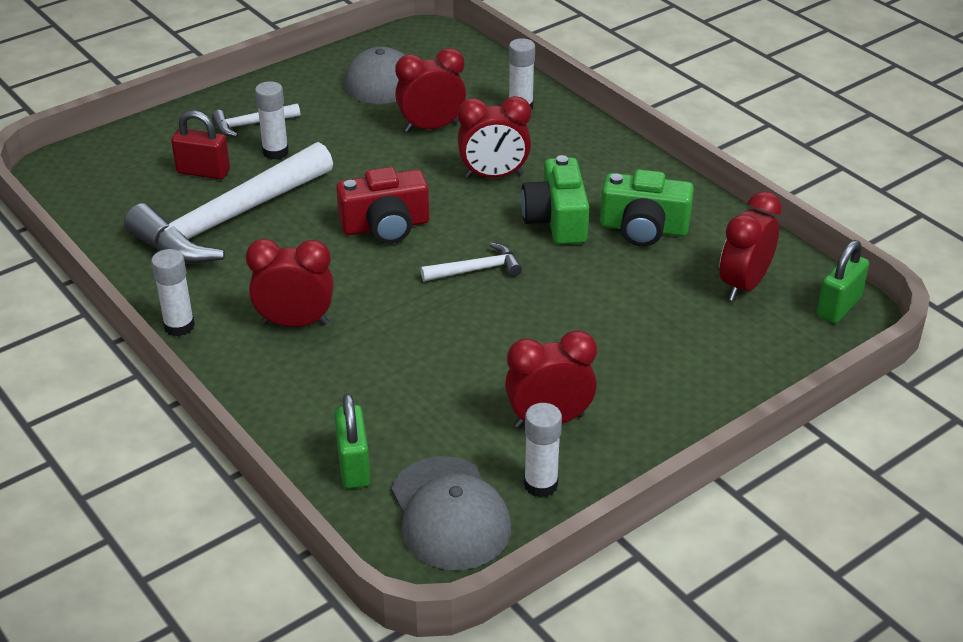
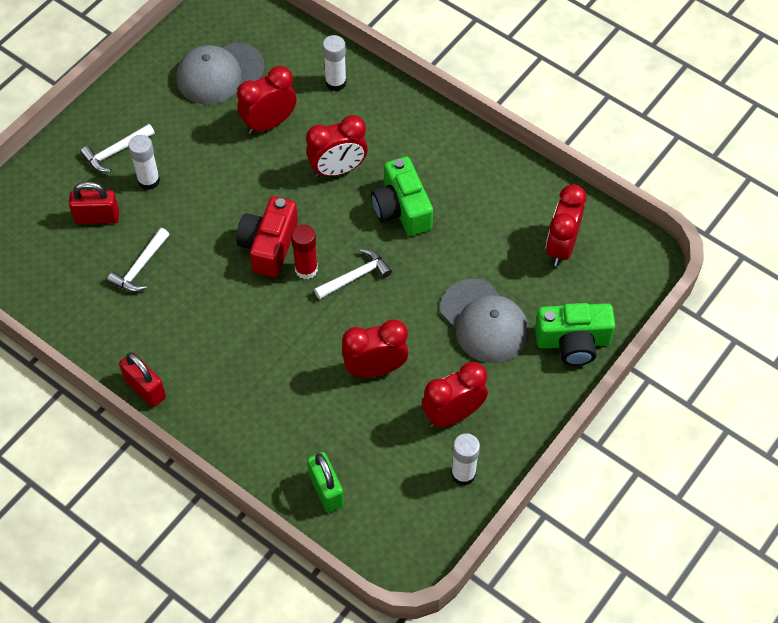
camera: 15 degrees left, 20 degrees up
(179, 326) = (145, 389): white glue stick -> red padlock
(229, 220) = (140, 267): white hammer -> white hammer, size x0.43
(295, 323) = (234, 364): red clock -> red clock (375, 368)
(385, 226) = (269, 245): red camera -> red camera turned 135 degrees clockwise
(420, 253) = (306, 269): none -> red glue stick
(450, 514) = (408, 515): grey cap -> grey cap (484, 321)
(643, 228) = (472, 203): green camera -> green camera (573, 341)
(838, 307) = (635, 253): green padlock -> none

